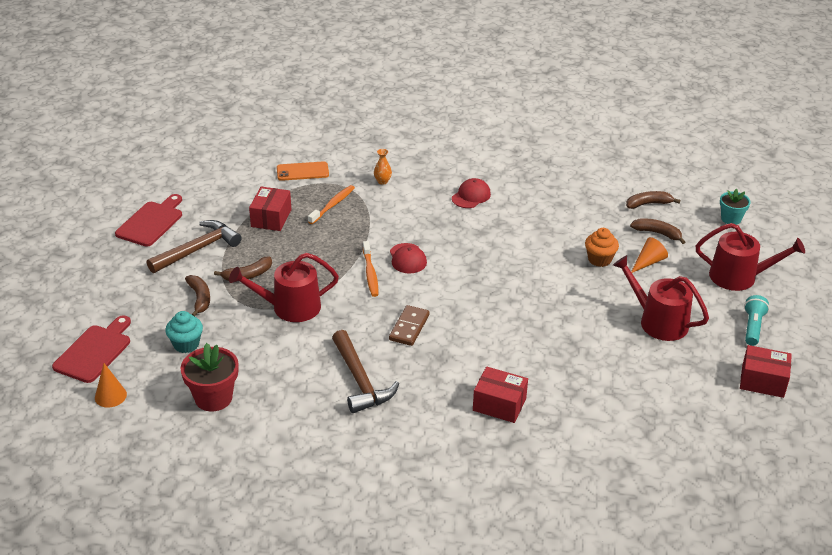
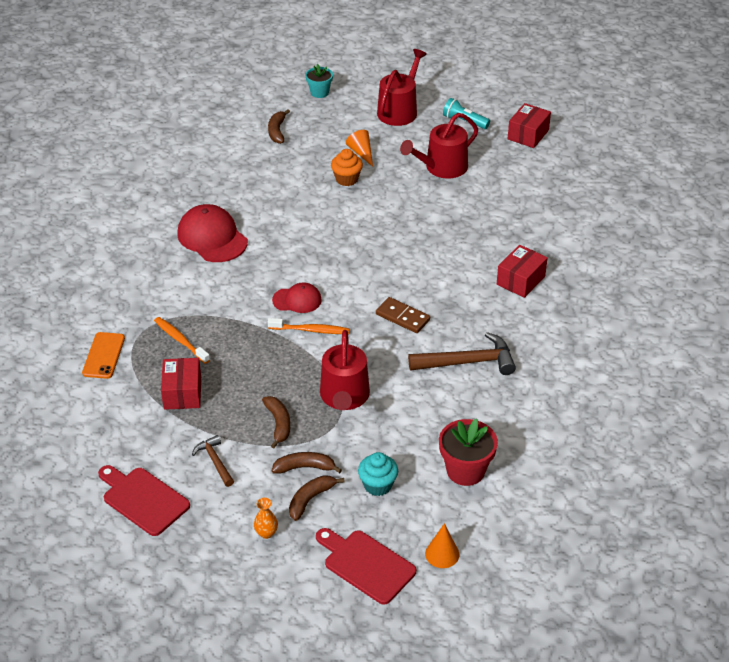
camera: 75 degrees left, 5 degrees up
(198, 249) = (215, 461): brown hammer -> brown hammer, size x0.56
(271, 218) = (182, 393): red box -> red box turned 60 degrees clockwise
(382, 181) = (155, 295): orange vase -> orange vase (266, 533)
(471, 196) = (212, 237): red cap -> red cap, size x1.70
(657, 233) = (323, 137): brown banana -> brown banana (310, 499)

